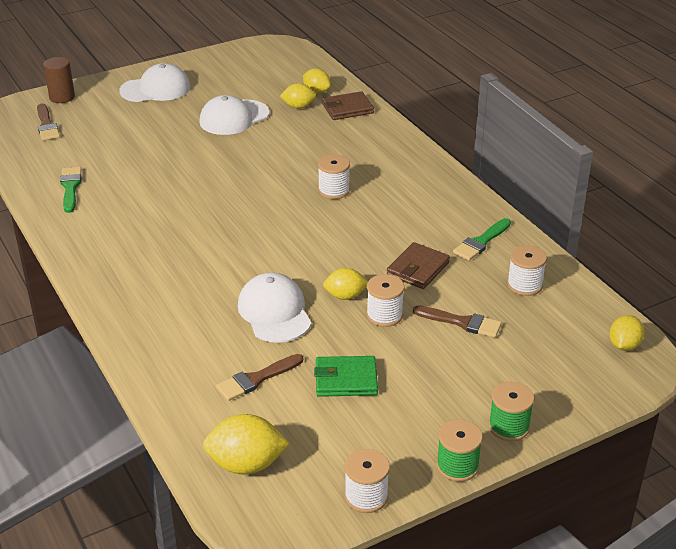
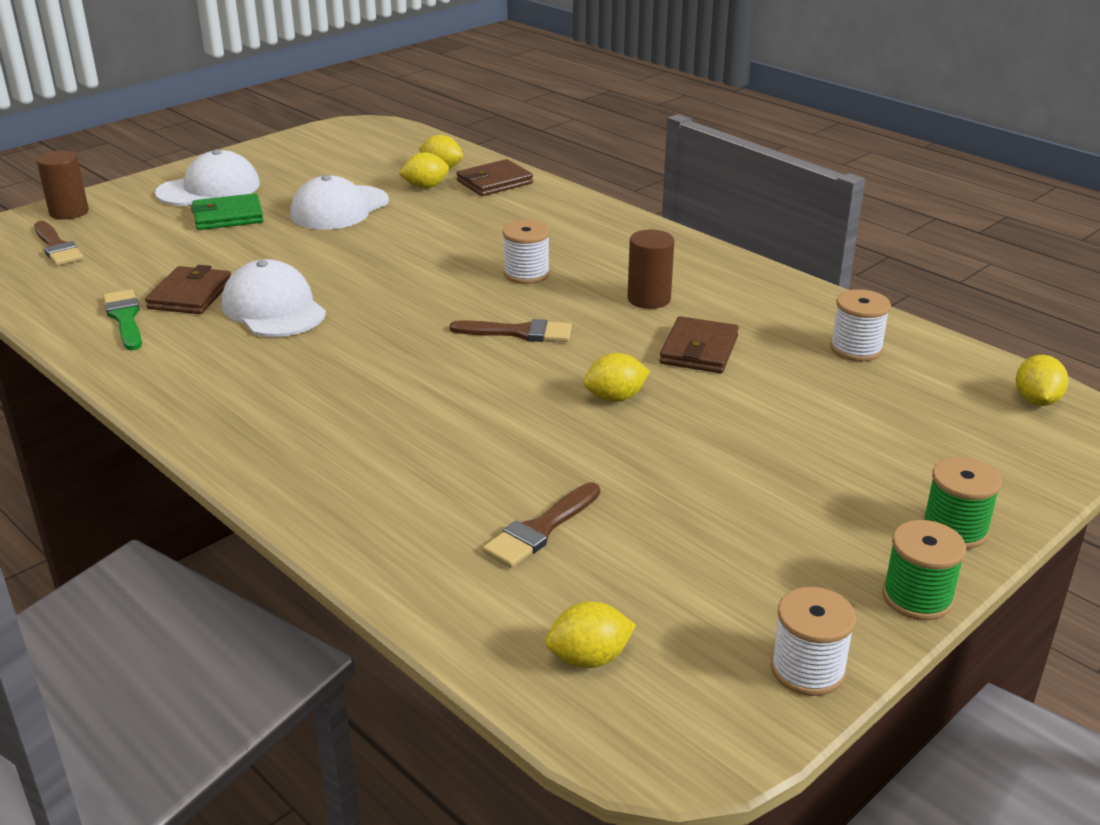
camera: 15 degrees left, 5 degrees down
(115, 175) = (190, 295): none -> brown wallet
(246, 464) = (589, 658): yellow lemon -> yellow lemon, size x0.64
(274, 312) = (521, 434): white cap -> white cap (273, 308)
(346, 379) = (679, 507): green wallet -> green wallet (228, 216)
(384, 315) = (686, 413): white spool -> none
(405, 223) = (649, 299): none -> brown cylinder
(462, 322) = (801, 406): brown brush -> brown brush (519, 332)
(481, 242) = (765, 307): green brush -> none

